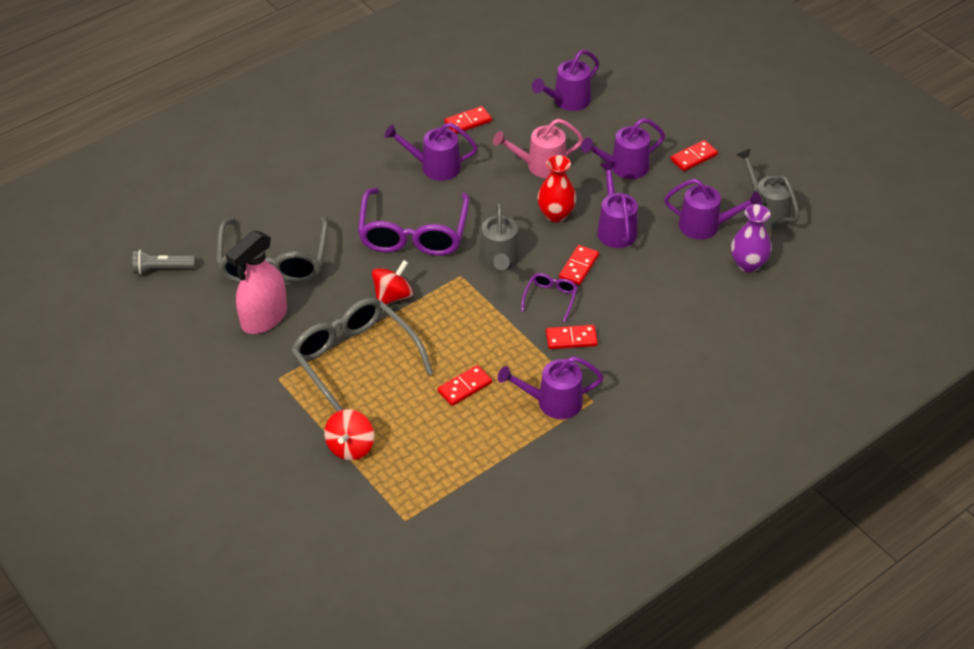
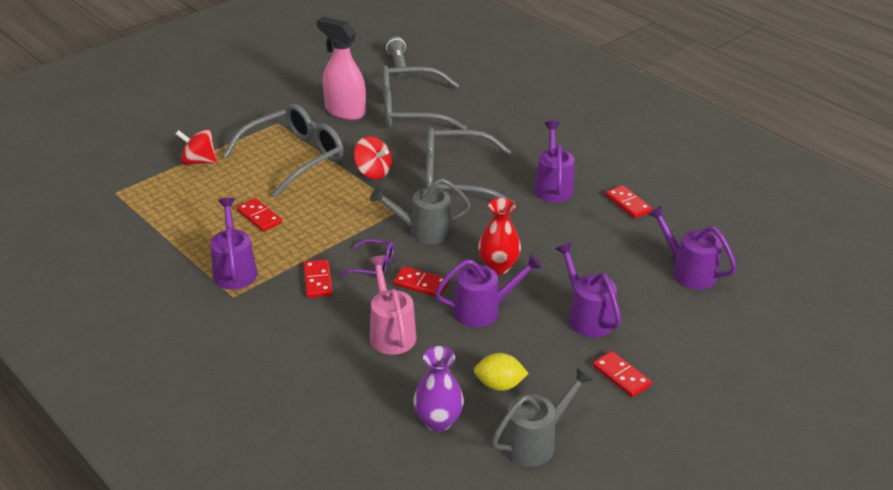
camera: 85 degrees right, 10 degrees down
(413, 234) = (455, 179): purple glasses -> grey glasses
(540, 166) = (572, 254): pink watering can -> pink watering can (390, 332)
(706, 226) = (499, 385): purple watering can -> yellow lemon

